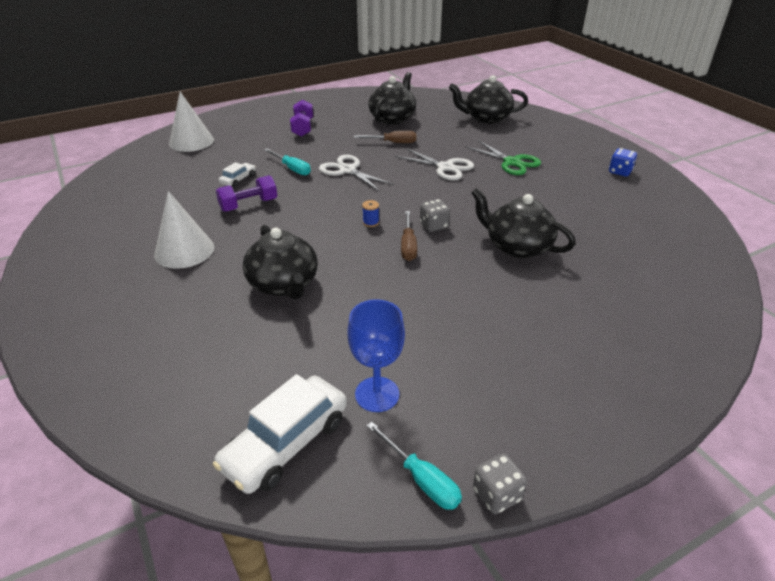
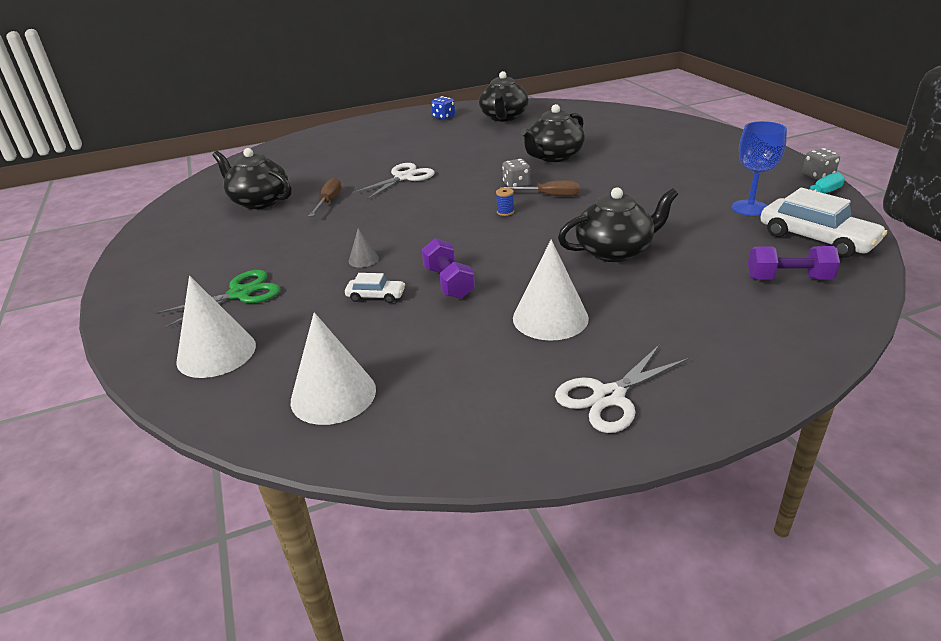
camera: 80 degrees left, 5 degrees down
(134, 180) = (333, 395): none -> white cone
(238, 179) = (376, 296): white car -> white car turned 150 degrees clockwise
(292, 169) = (363, 259): turquoise screwdriver -> grey cone
(303, 128) = (240, 258): purple dumbbell -> purple dumbbell (788, 279)
(347, 170) = (385, 225): white scissors -> white scissors (608, 397)
(486, 118) = (300, 156): black teapot -> black teapot (504, 117)
(512, 162) = (407, 151): green scissors -> green scissors (240, 294)

